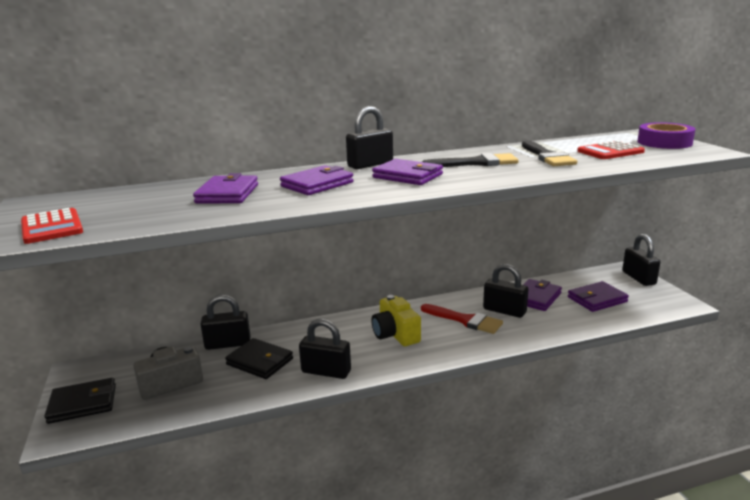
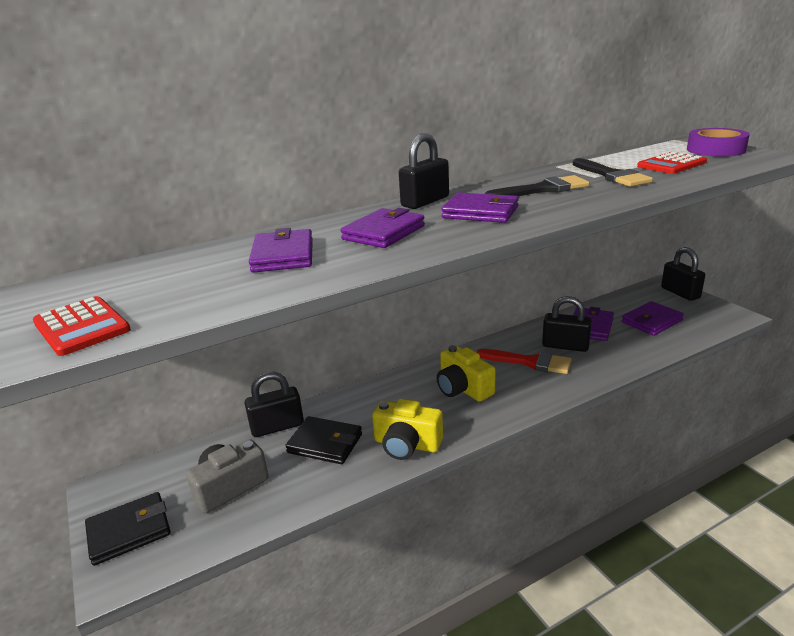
camera: 10 degrees left, 5 degrees up
(326, 371) = (407, 444): black padlock -> yellow camera

